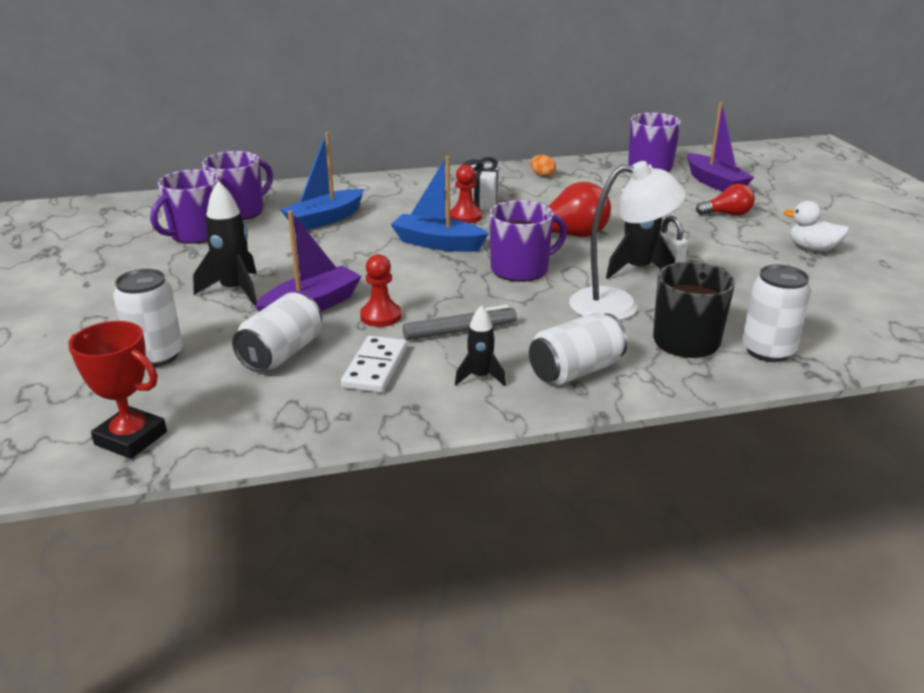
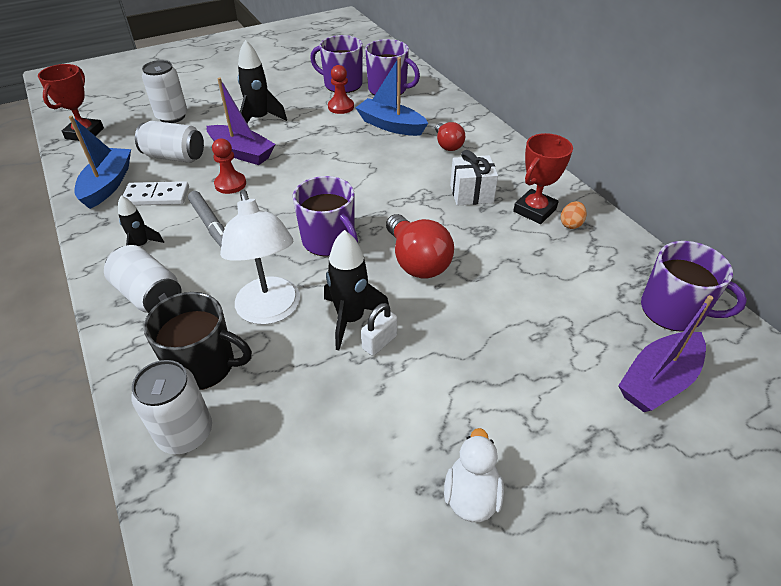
camera: 75 degrees right, 15 degrees up
(437, 243) = (366, 187): blue boat -> blue boat (108, 185)
(465, 217) = (431, 192): red pawn -> red pawn (341, 107)
(517, 184) = (534, 210): none -> red trophy
(727, 214) = (547, 396): red light bulb -> red light bulb (447, 145)

